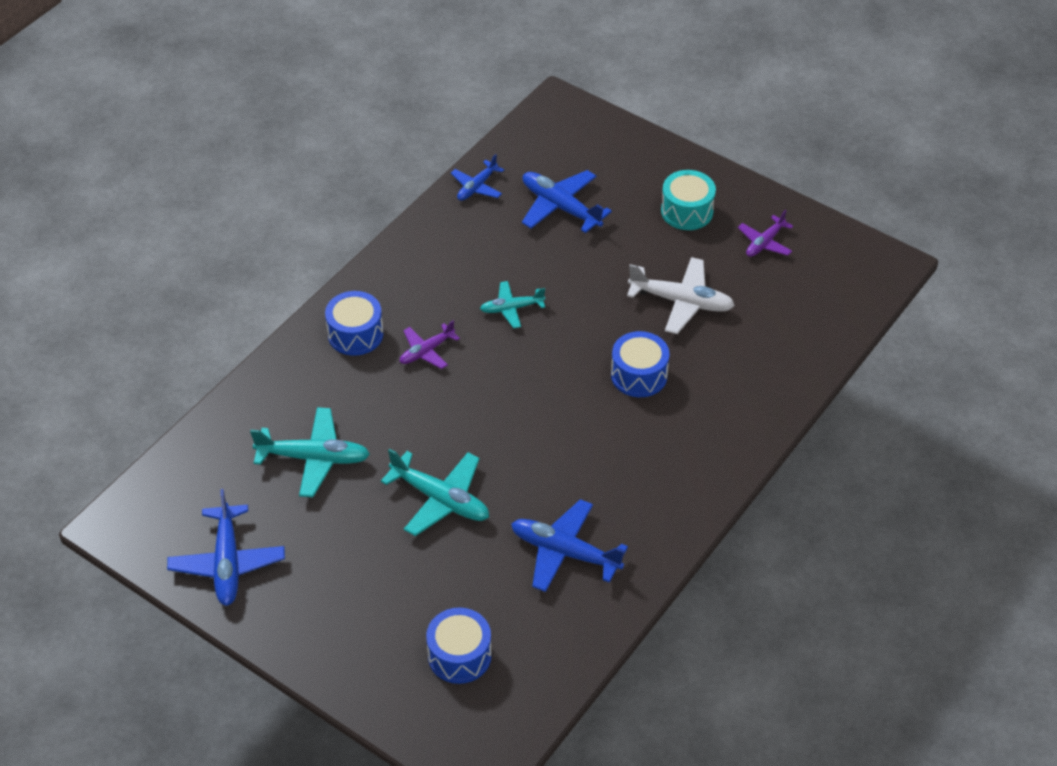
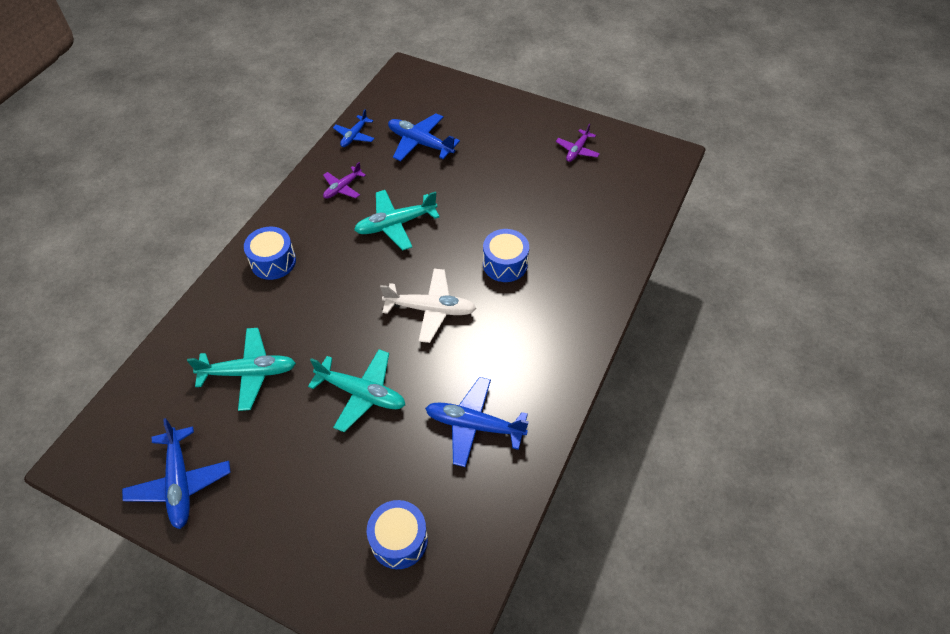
camera: 10 degrees left, 5 degrees up
(426, 351) = (333, 268): purple plane -> purple plane (342, 188)
(511, 308) = (395, 224): turquoise plane -> turquoise plane, size x1.65
(682, 302) = (526, 202): white plane -> white plane (431, 309)
(687, 211) = (515, 134): turquoise drum -> none

